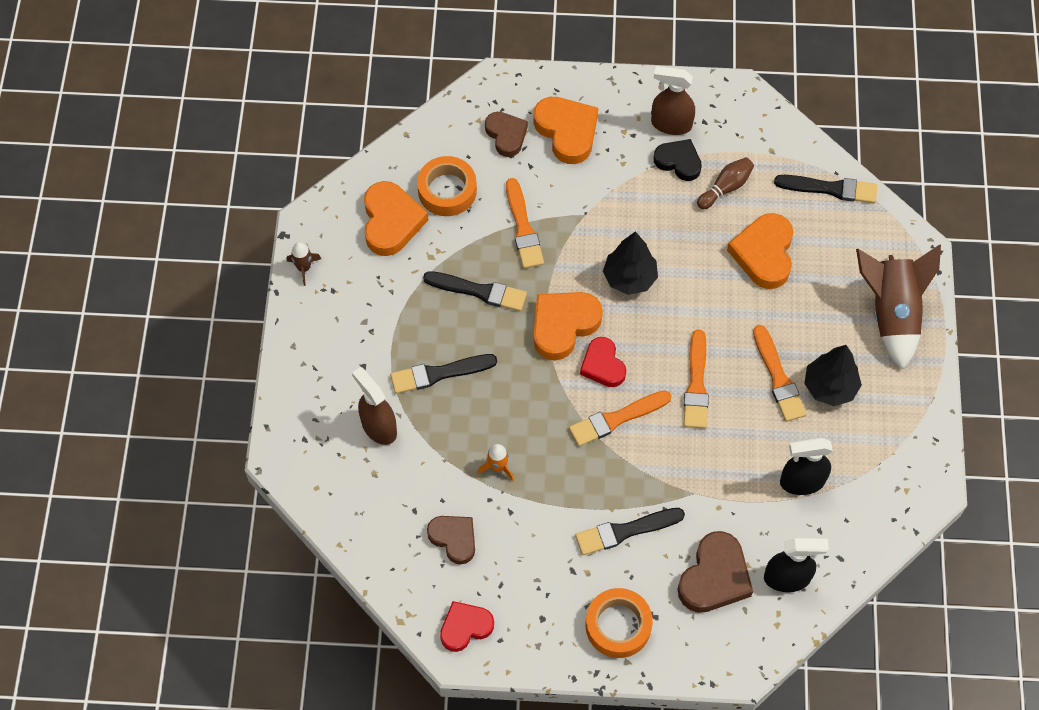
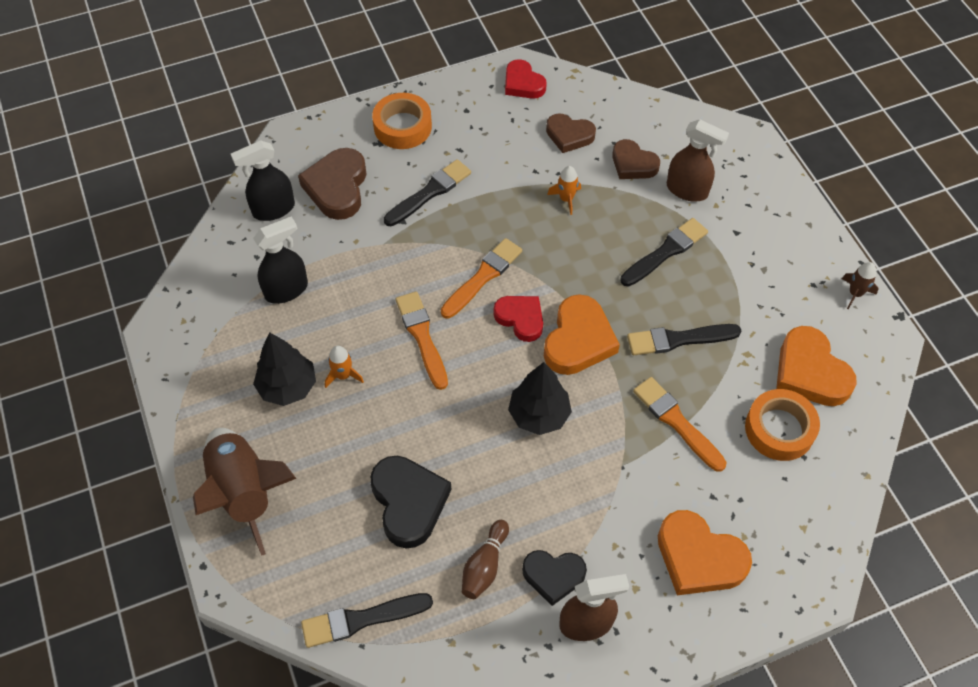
camera: 155 degrees right, 5 degrees down
(465, 627) = (523, 83): red heart -> red heart turned 105 degrees clockwise
(506, 135) = (761, 522): brown heart -> brown heart (633, 164)
(764, 254) = (408, 502): orange heart -> black heart
(778, 378) = (343, 375): orange brush -> orange rocket

